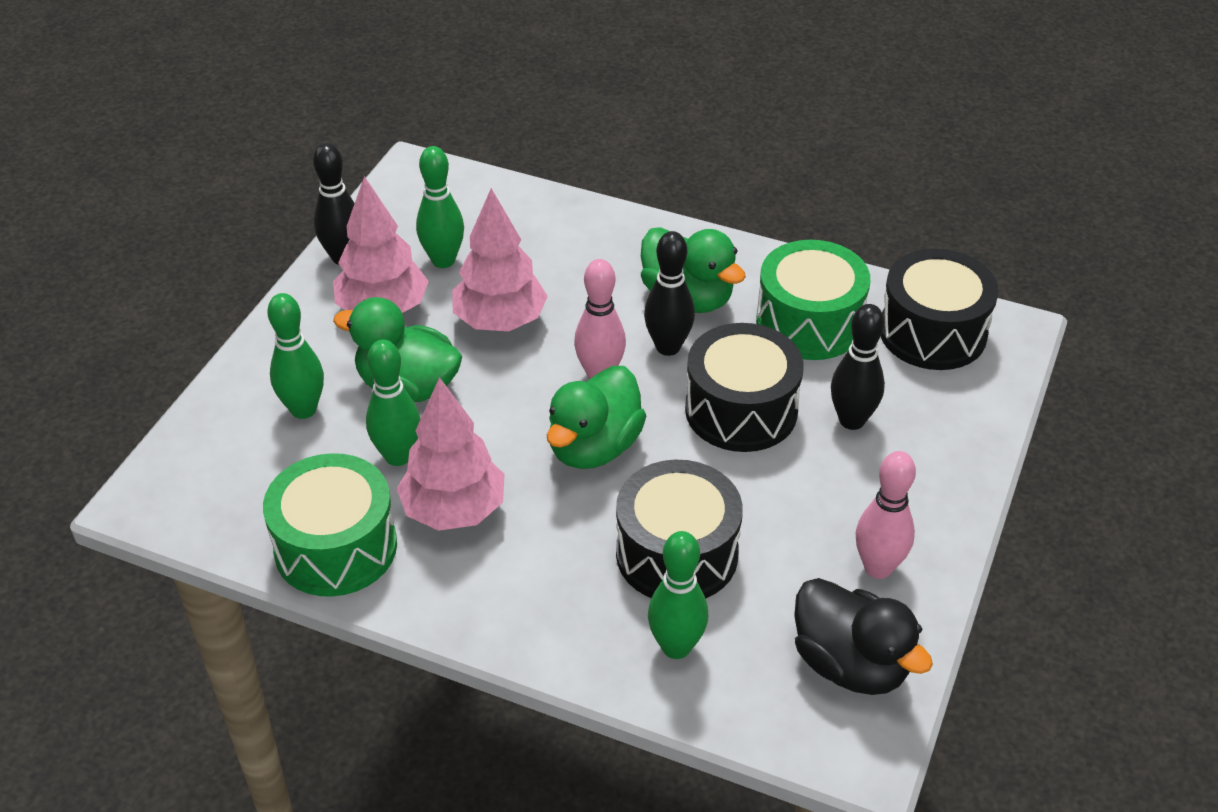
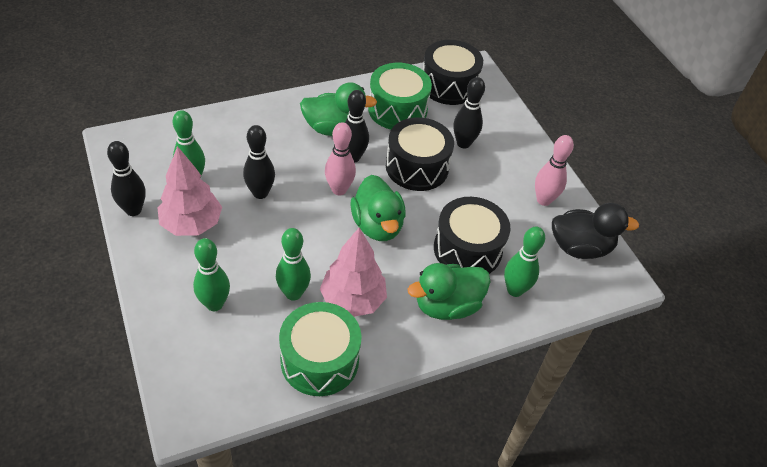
camera: 50 degrees left, 5 degrees up
(408, 386) = (254, 255): green duck -> green duck (447, 305)
(500, 321) = (260, 193): pink tree -> black bowling pin

